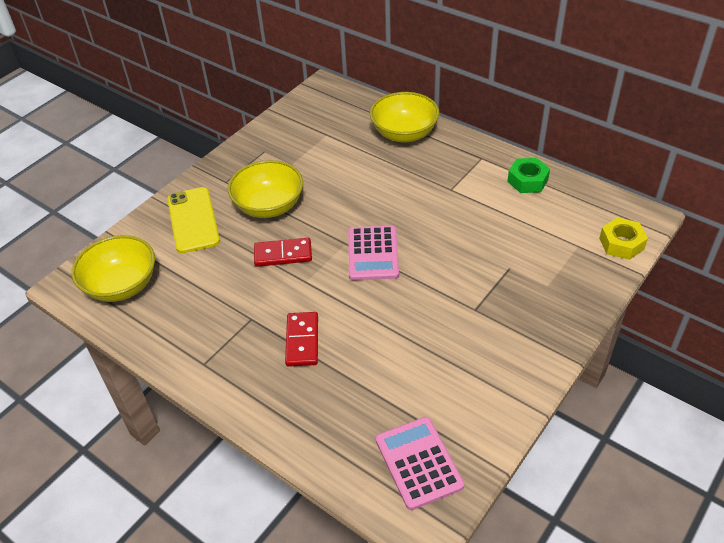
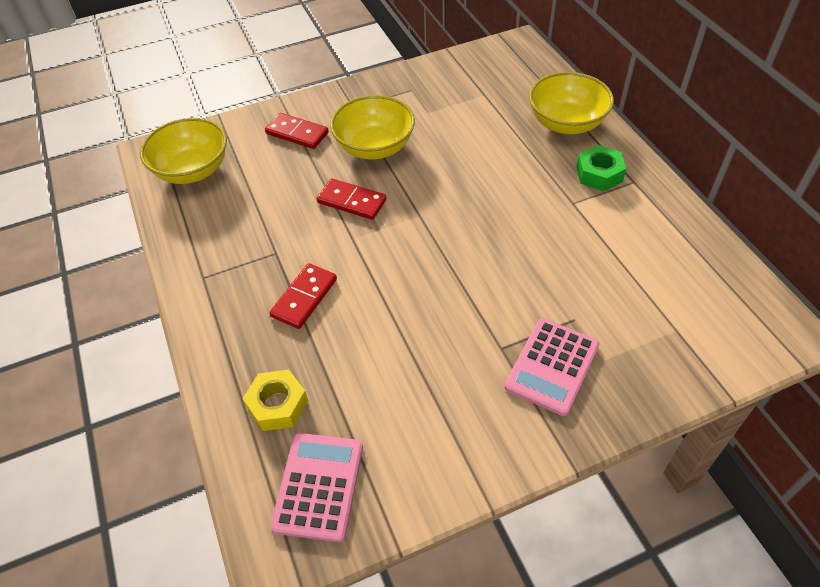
camera: 30 degrees right, 5 degrees up
(193, 220) = (297, 133): yellow phone -> red domino
(373, 253) = (439, 238): pink calculator -> pink calculator (552, 366)
(527, 180) = (670, 228): green nut -> green nut (599, 174)
(621, 243) = (734, 352): yellow nut -> yellow nut (277, 405)

